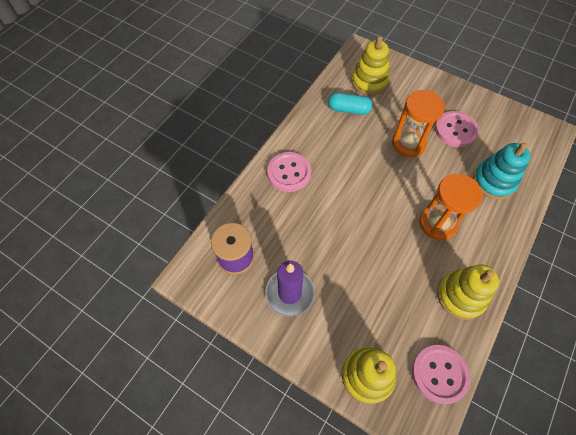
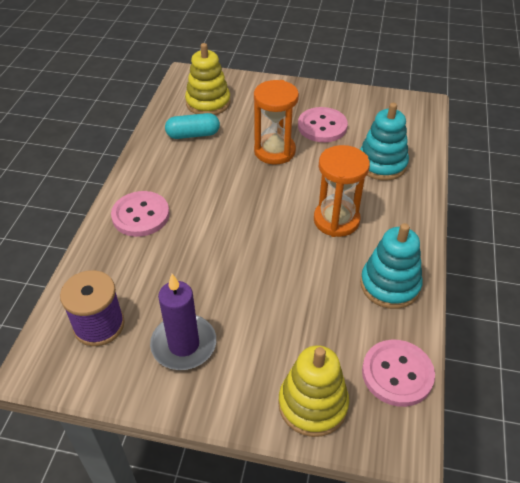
camera: 20 degrees left, 15 degrees down
(460, 296) = (390, 285): yellow stacking toy -> turquoise stacking toy

